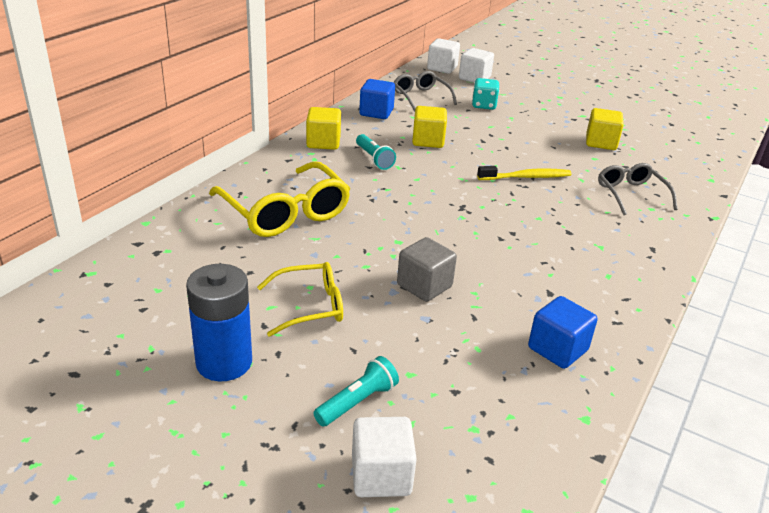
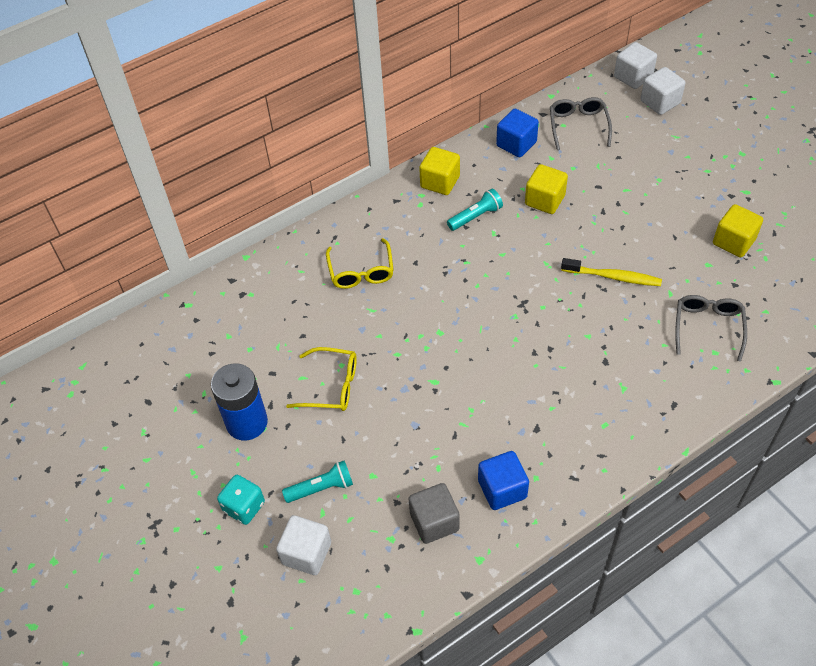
camera: 30 degrees right, 20 degrees up
(285, 212) = (361, 271): yellow glasses -> yellow glasses, size x0.61
(374, 159) = (476, 216): turquoise flashlight -> turquoise flashlight turned 120 degrees counterclockwise
(424, 286) = (433, 390): grey cube -> grey cube (434, 521)
(483, 105) = (640, 153): turquoise dice -> turquoise dice (244, 507)

